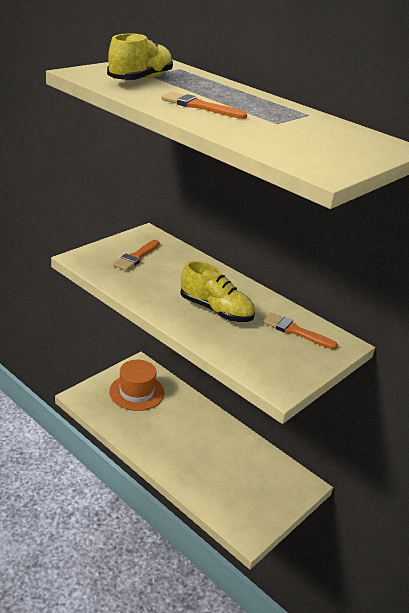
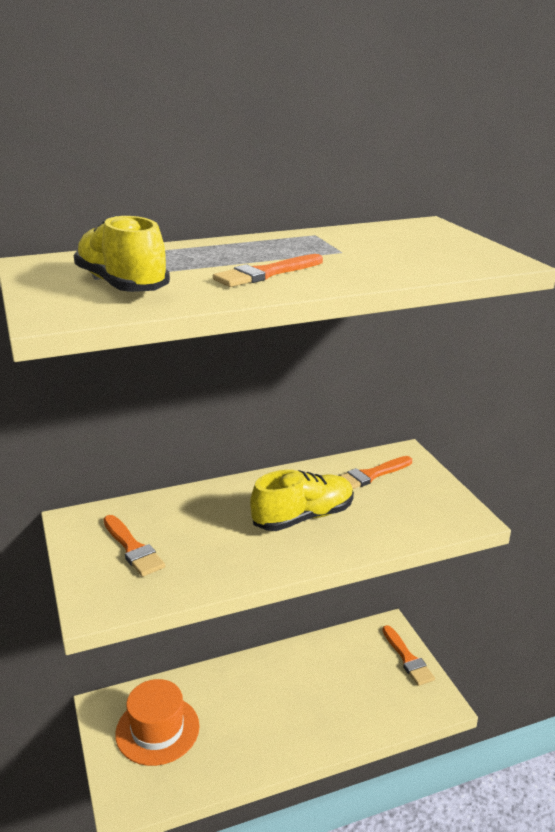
camera: 60 degrees left, 5 degrees down
(281, 504) = (408, 659): none -> orange brush

